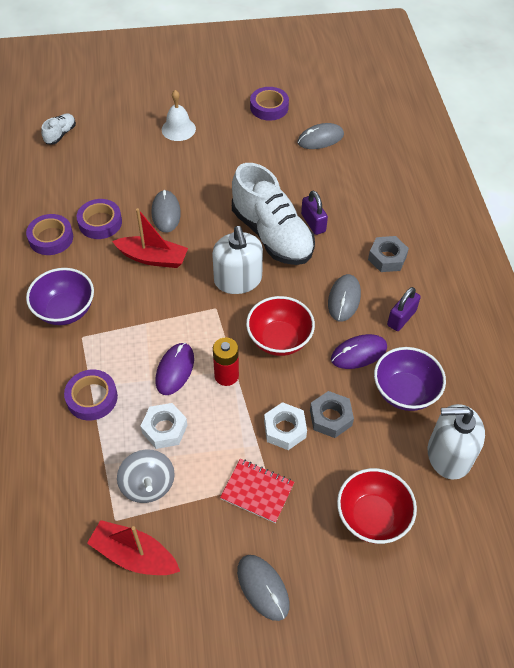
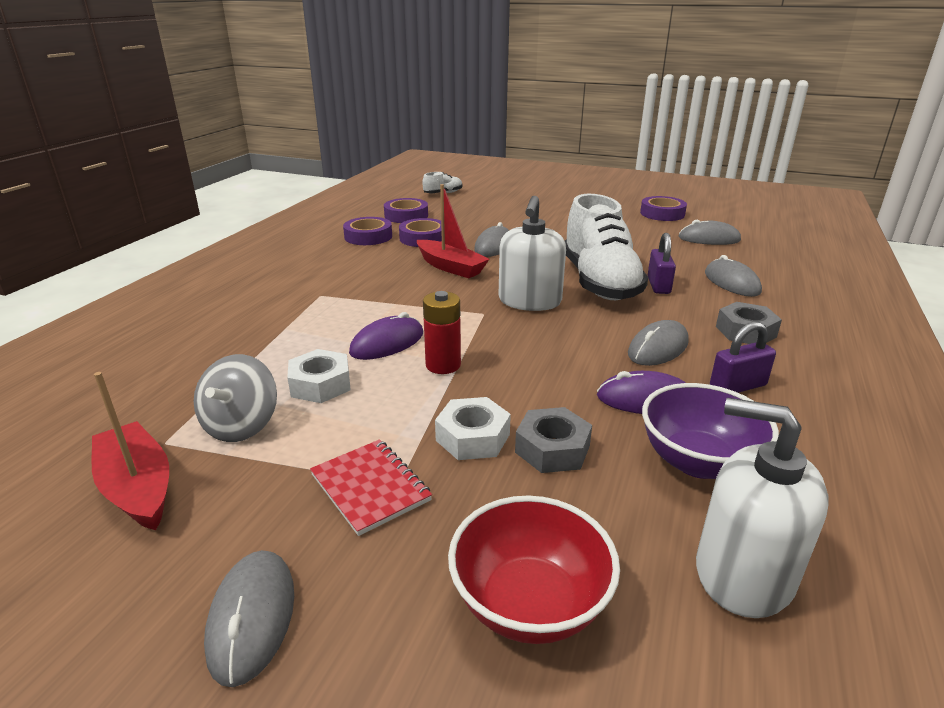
camera: 30 degrees right, 25 degrees down
(65, 310) = (327, 276): purple bowl -> none
(92, 398) = (275, 336): purple tape -> purple tape (406, 216)
(178, 129) = (555, 208): white bell -> none
(279, 339) = (539, 356): red bowl -> none
(358, 199) = (731, 282): none -> grey mouse

